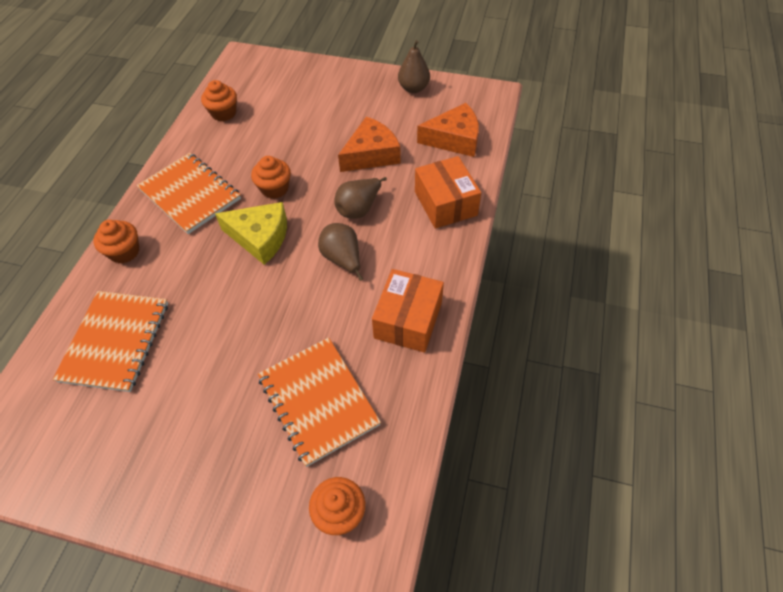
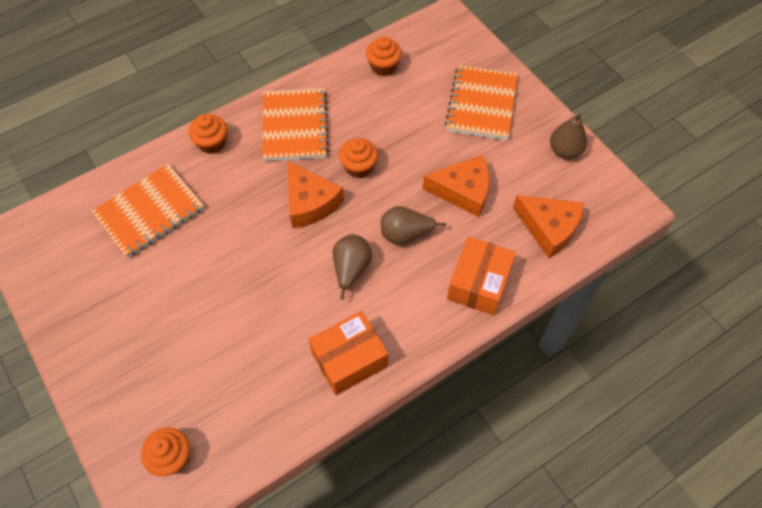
camera: 40 degrees right, 5 degrees up
(260, 237) = (310, 202): yellow cheese -> orange cheese
(318, 401) = (231, 367): orange notebook -> orange notebook (481, 104)

